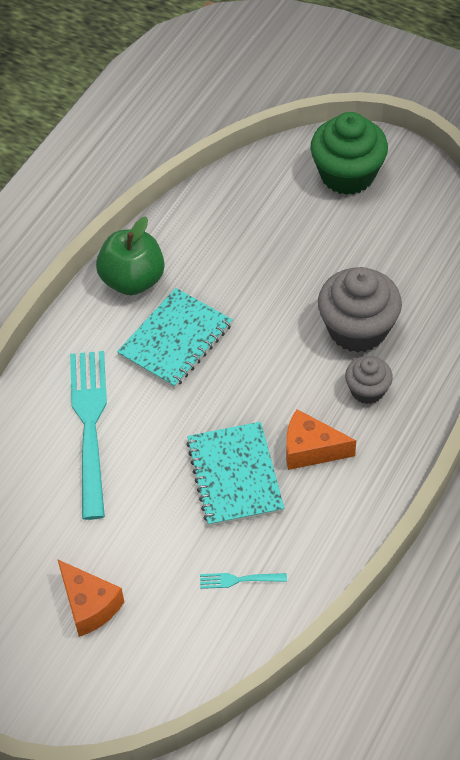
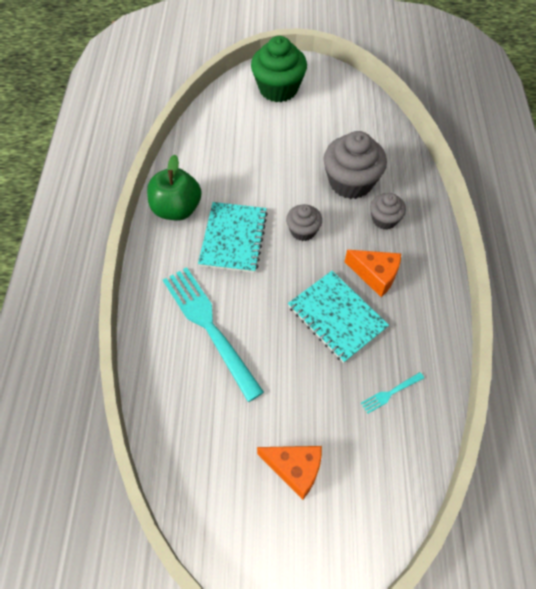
camera: 30 degrees left, 5 degrees up
(261, 364) = (303, 231): none -> grey cupcake
(310, 449) = (375, 275): orange cheese -> orange cheese turned 135 degrees counterclockwise

